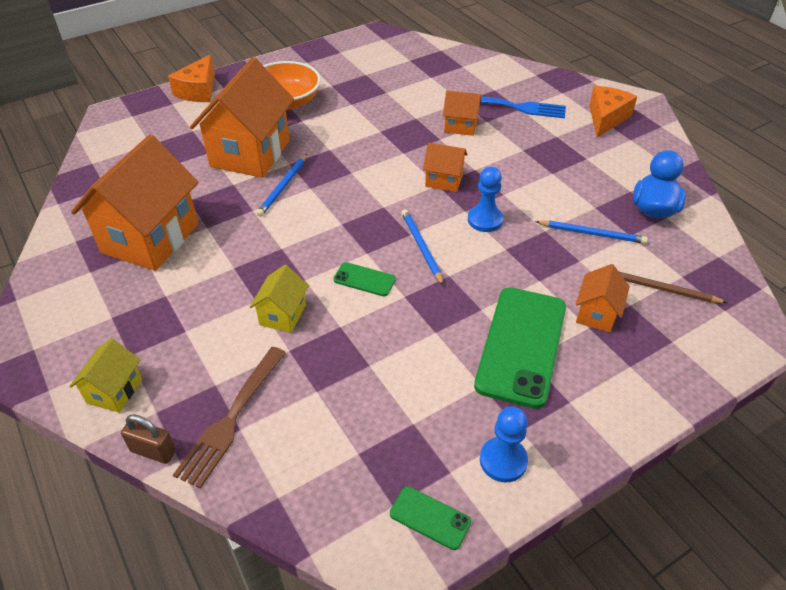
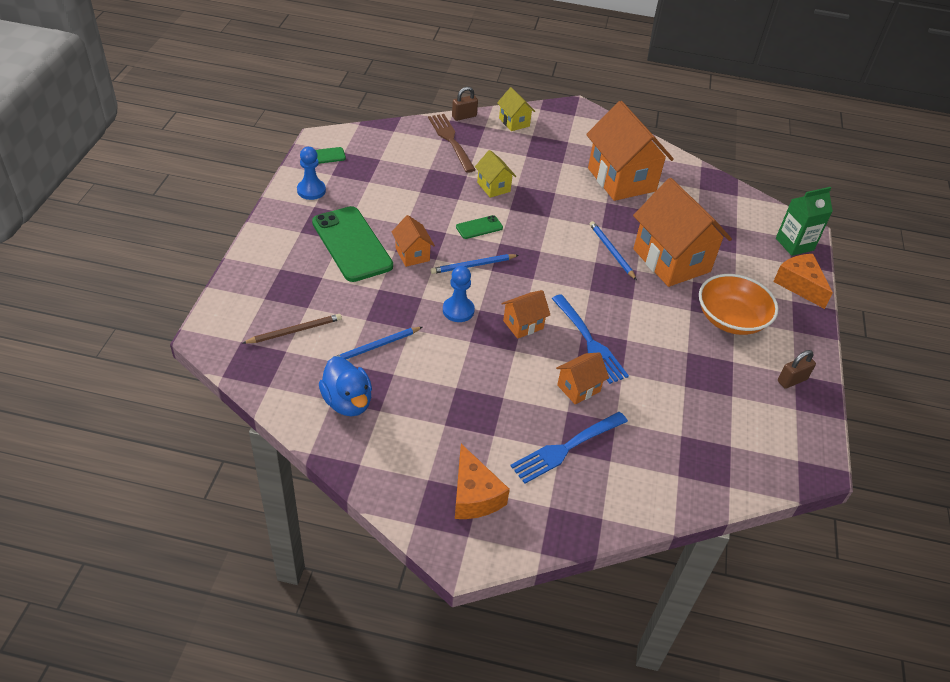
camera: 130 degrees right, 0 degrees up
(140, 110) = (794, 244): none -> green carton
(315, 61) = (792, 380): none -> brown padlock
(409, 144) = (589, 341): none -> blue fork
(421, 247) = (473, 265): blue pencil -> blue pencil turned 135 degrees clockwise
(596, 314) = (324, 288): orange house -> orange house (412, 254)

